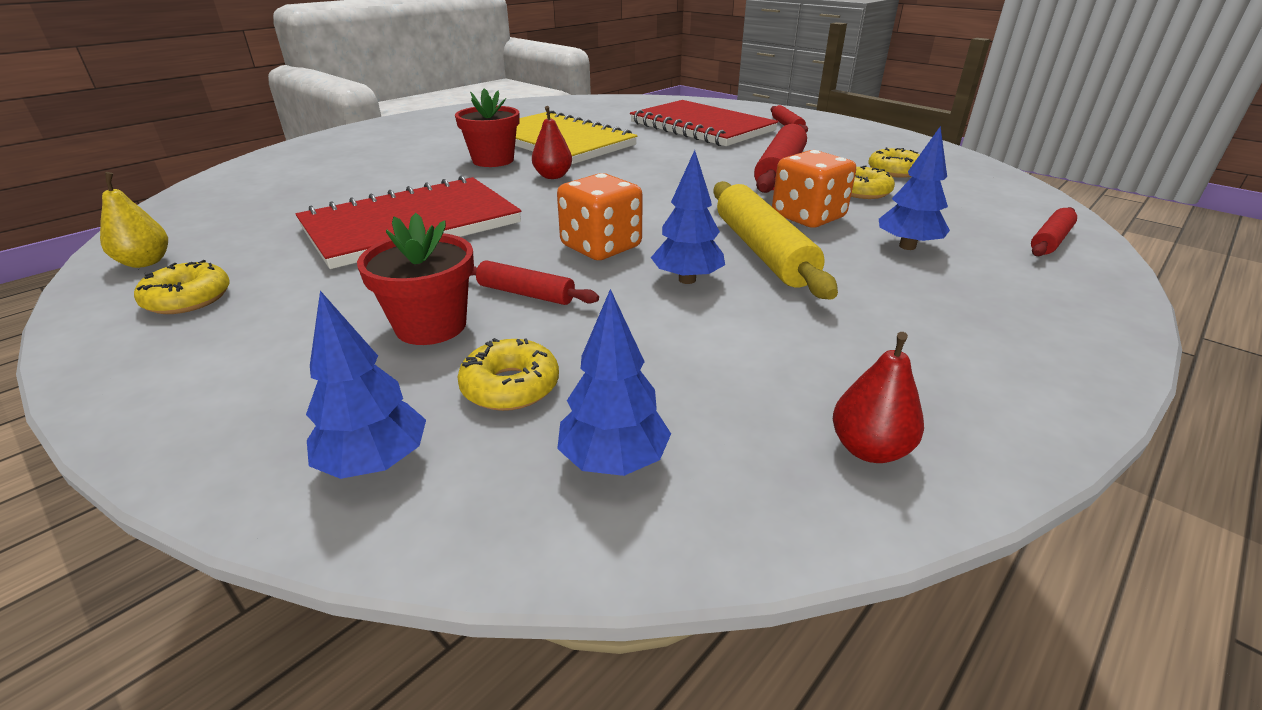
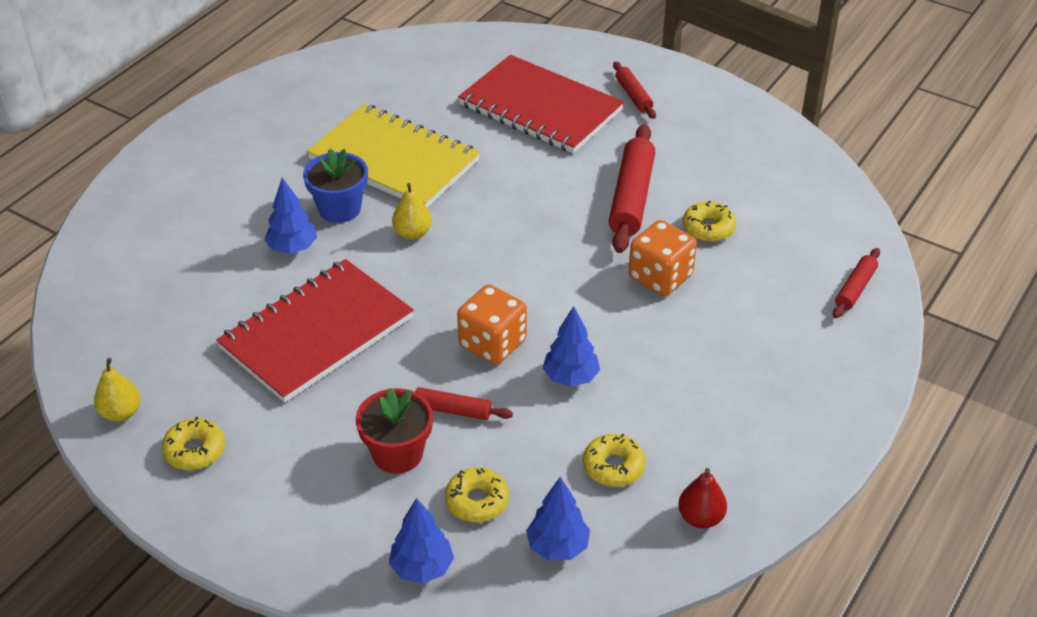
camera: 10 degrees left, 10 degrees up
(493, 160) = (339, 209): red flower pot -> blue flower pot
(553, 176) = (412, 233): red pear -> yellow pear
(763, 251) = (625, 332): yellow rolling pin -> none
(894, 171) = (740, 185): yellow donut -> yellow donut (613, 466)
(907, 246) = (740, 311): blue tree -> blue tree (292, 248)

